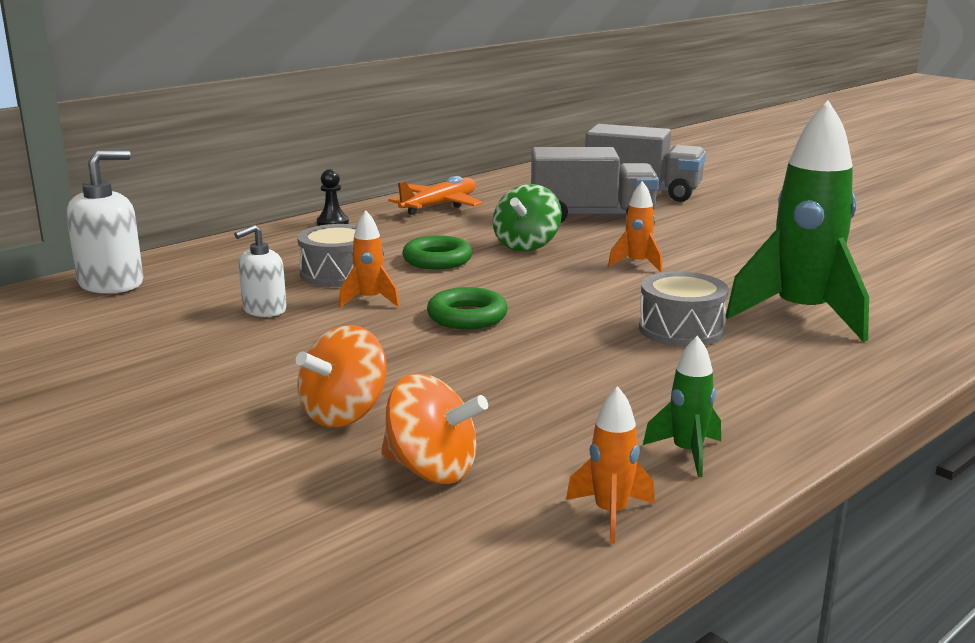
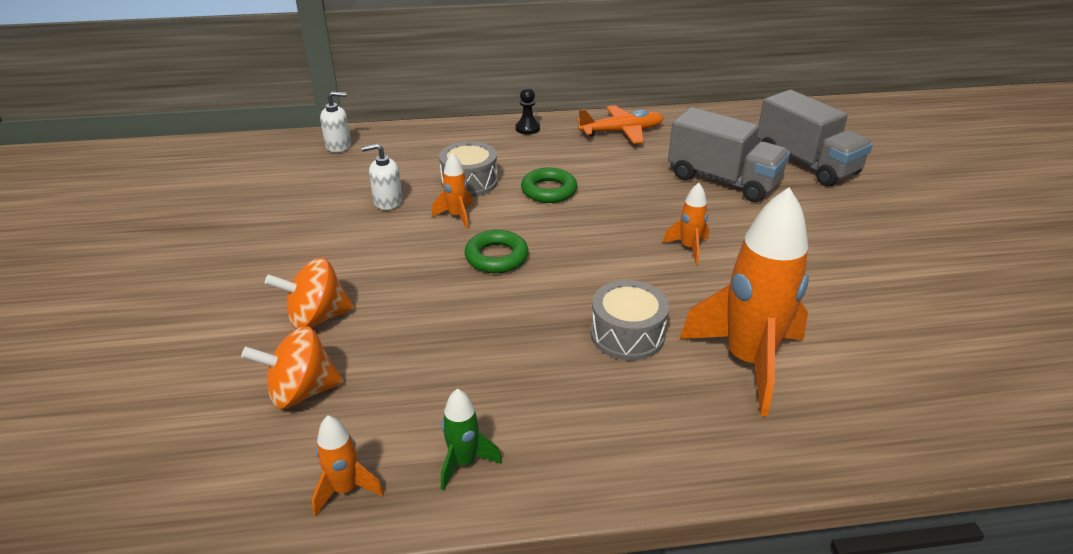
camera: 35 degrees right, 15 degrees up
(111, 283) = (339, 146): white soap dispenser -> white soap dispenser, size x0.62
(432, 470) = (301, 392): orange spinning top -> orange spinning top turned 105 degrees clockwise
(526, 246) = (630, 197): green spinning top -> none
(801, 315) = (748, 361): green rocket -> orange rocket

